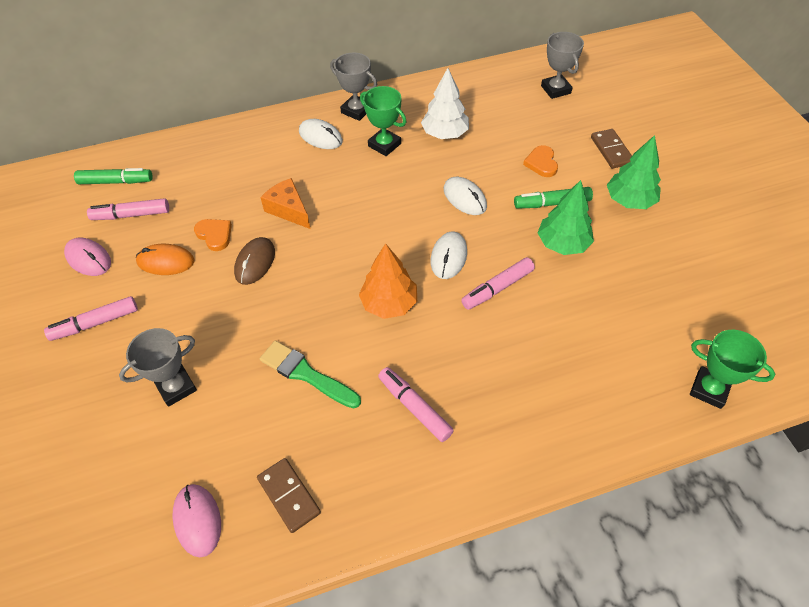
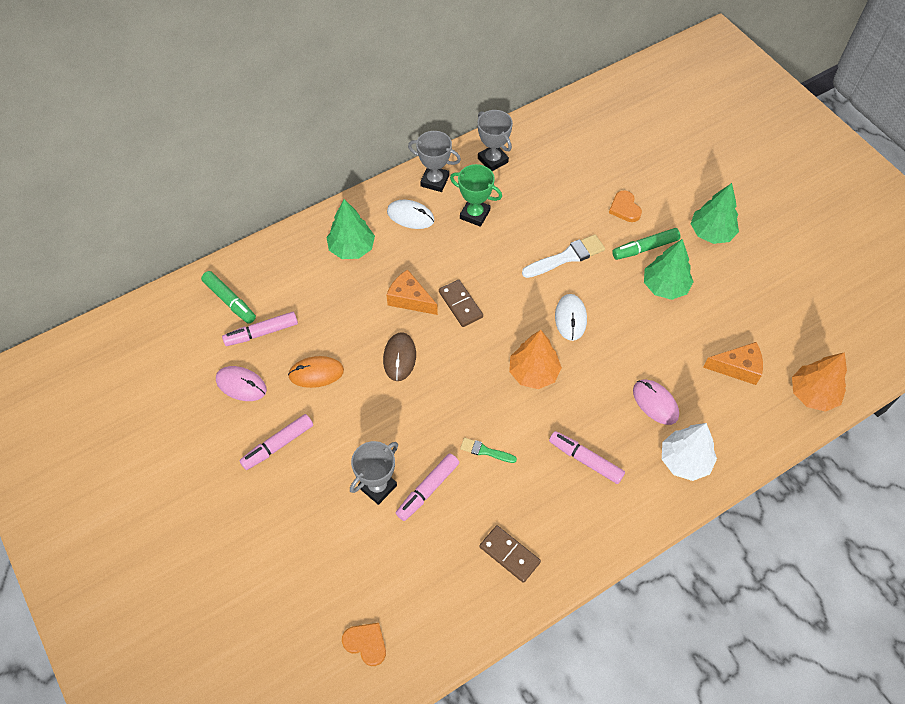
camera: 15 degrees left, 5 degrees up
(116, 181) = (230, 301): green marker -> green marker turned 60 degrees clockwise
(197, 520) = (443, 591): pink mouse -> pink mouse (655, 403)
(215, 235) = (351, 338): orange heart -> orange heart (366, 643)
(252, 155) = (352, 248): none -> green tree
(306, 374) = (485, 451): green brush -> green brush, size x0.57
(445, 134) = (527, 192): white tree -> white tree (685, 461)
(465, 198) = (566, 257): white mouse -> white brush
(497, 288) = (621, 340): pink marker -> pink marker (428, 489)
(555, 89) = (616, 125): grey trophy -> grey trophy (492, 160)
(611, 150) = (683, 184): brown domino -> brown domino (460, 304)
(623, 342) = (737, 368): none -> orange cheese
(709, 389) = (813, 394): green trophy -> orange tree

